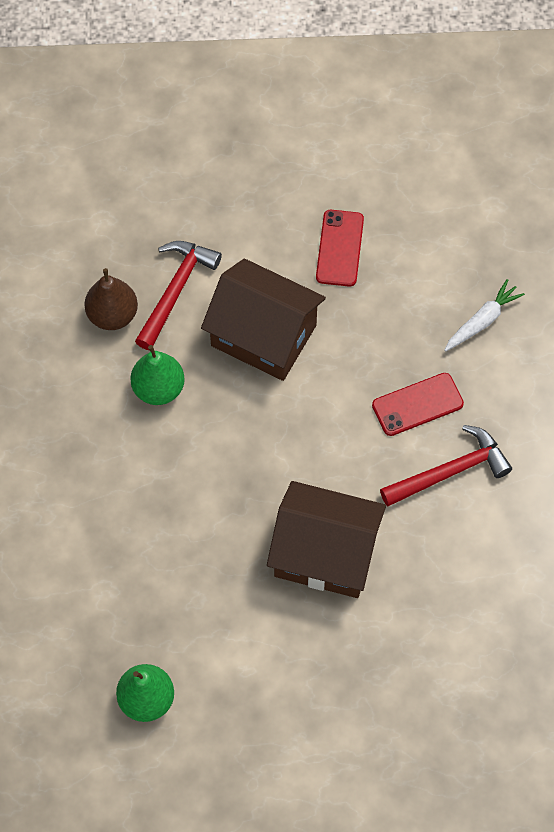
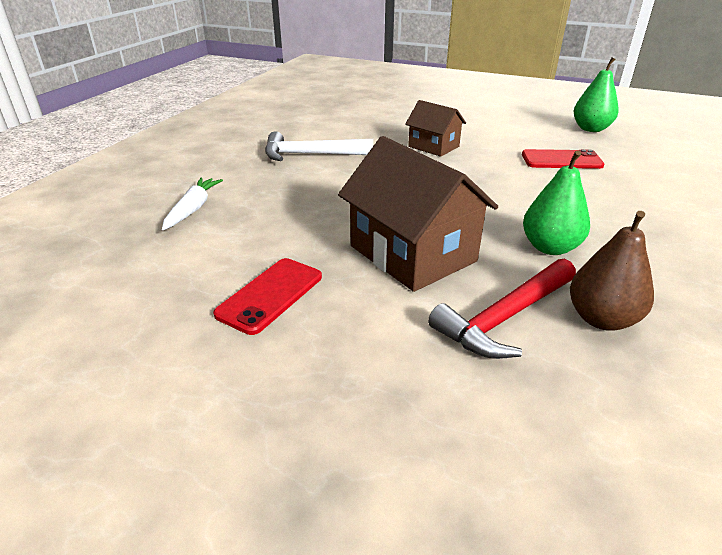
camera: 155 degrees left, 30 degrees down
(325, 553) = (433, 146): brown house -> brown house, size x0.57
(417, 405) = (302, 184): red phone -> red phone (561, 160)
(450, 472) = (311, 155): red hammer -> white hammer
(482, 321) = (193, 209): white carrot -> white carrot turned 120 degrees clockwise

